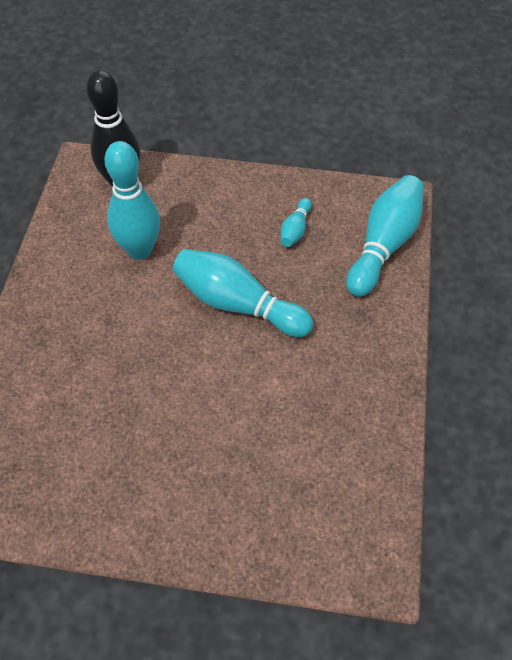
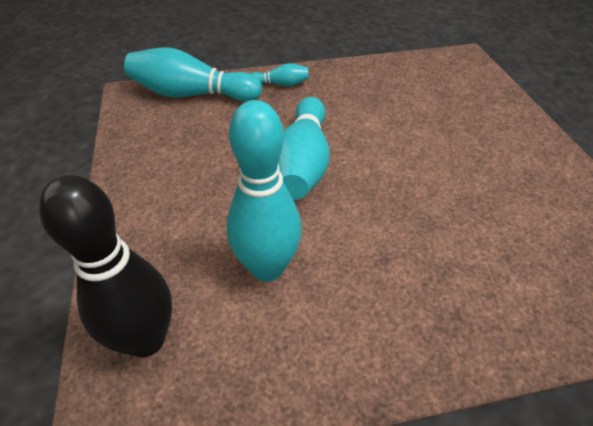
camera: 110 degrees left, 10 degrees down
(295, 229) = (190, 148): turquoise bowling pin -> turquoise bowling pin (280, 84)

